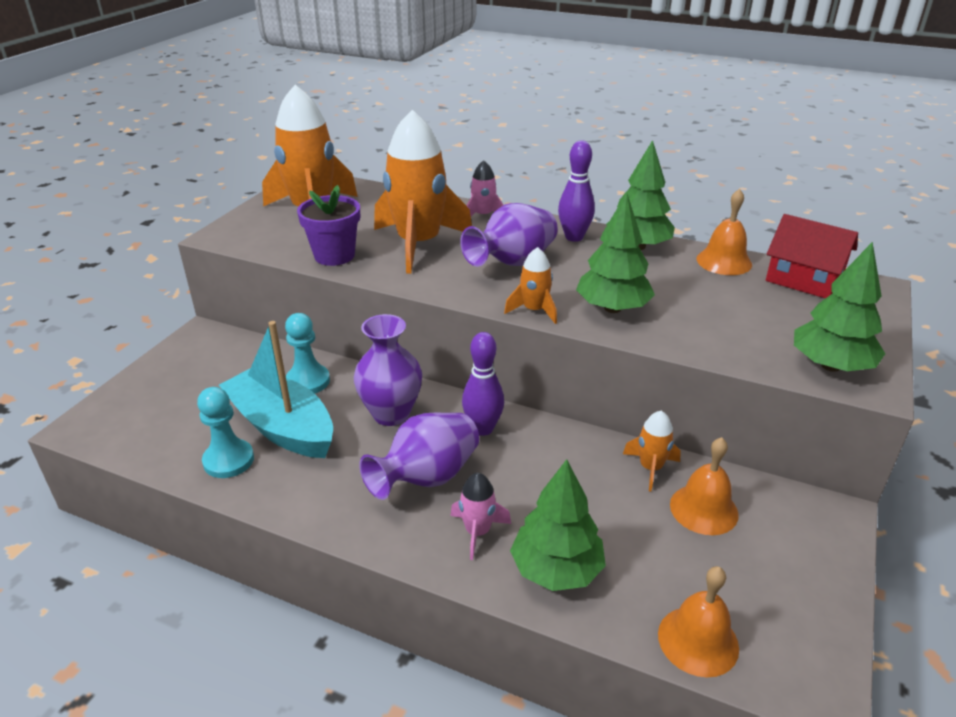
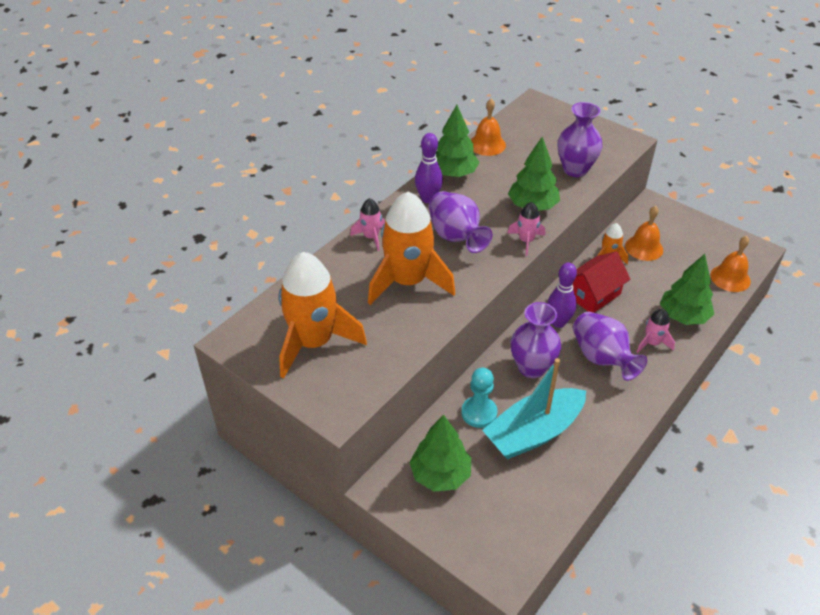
camera: 75 degrees left, 10 degrees up
(228, 460) = (567, 467): turquoise pawn -> none
(334, 255) = (409, 334): purple flower pot -> none
(534, 310) = (526, 241): orange rocket -> pink rocket
(732, 336) = (575, 169): none -> purple vase
(803, 280) = (519, 123): red house -> red house (593, 294)
(830, 366) = (610, 146): green tree -> green tree (440, 475)

